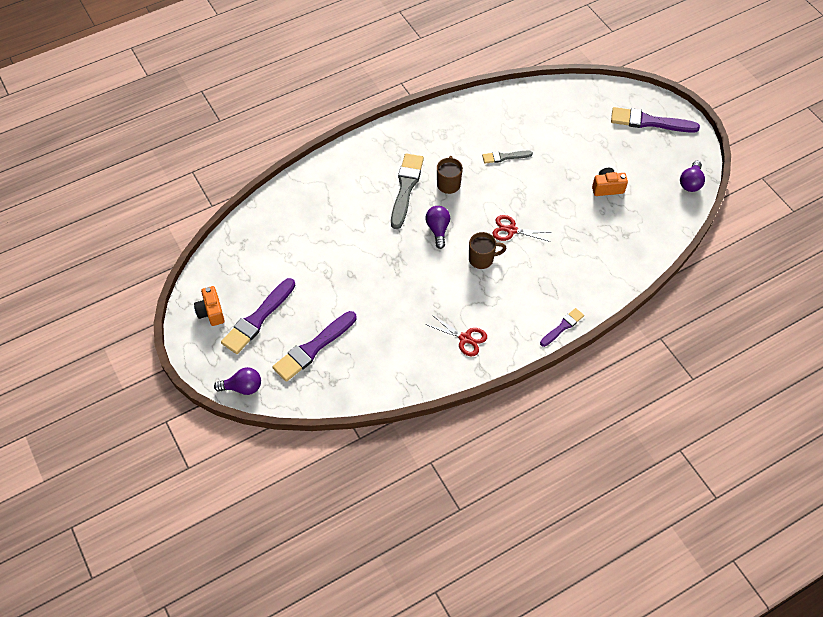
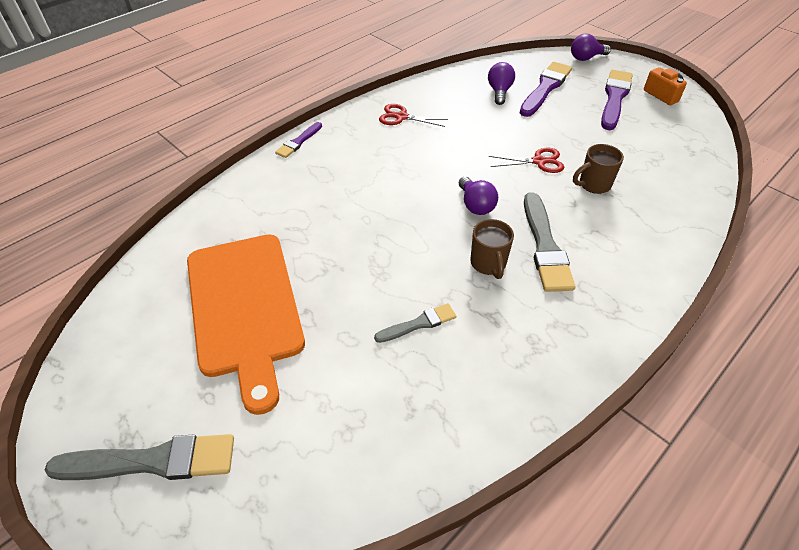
camera: 165 degrees right, 10 degrees down
(482, 259) = (407, 185): brown mug -> brown mug (593, 184)
(511, 230) = (379, 222): red scissors -> red scissors (539, 161)
(607, 188) = (244, 308): orange camera -> orange cutting board
(649, 122) = (152, 461): purple brush -> grey brush
(690, 183) = (99, 346): purple light bulb -> purple light bulb (499, 92)

